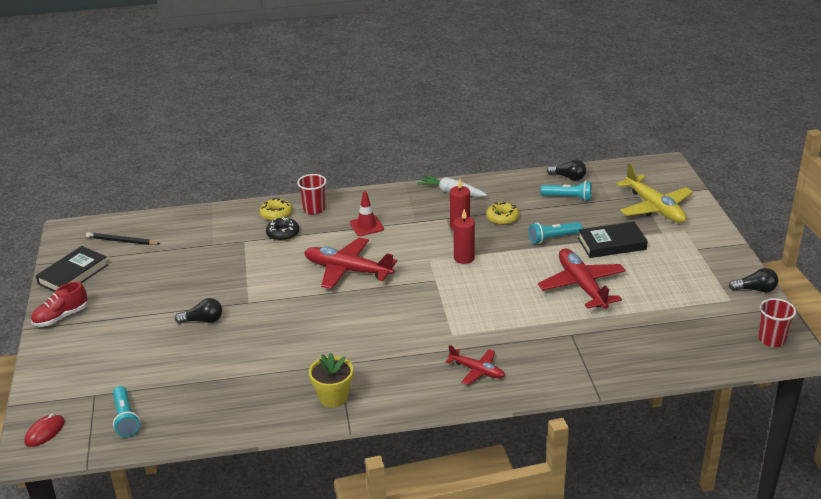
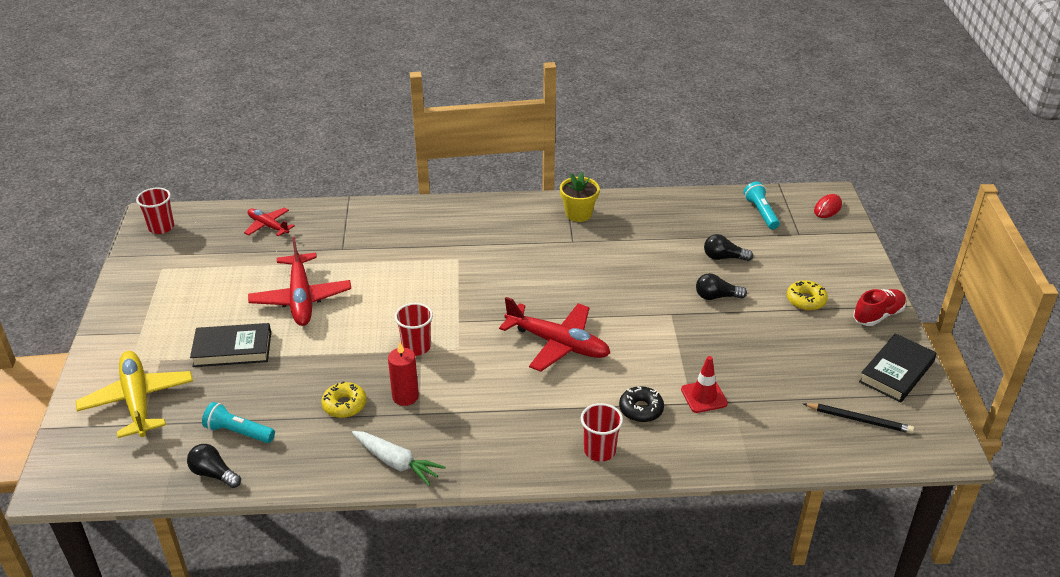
camera: 175 degrees left, 5 degrees up
(276, 214) = (654, 447): yellow donut -> yellow donut (806, 300)
(366, 226) = (528, 410): red traffic cone -> red traffic cone (704, 396)
(464, 258) = (416, 347): red candle -> red cup
(477, 371) = (445, 224): red plane -> red plane (268, 226)
(553, 238) = (297, 365): turquoise flashlight -> none
(755, 289) = (126, 277): black light bulb -> black light bulb (723, 257)

